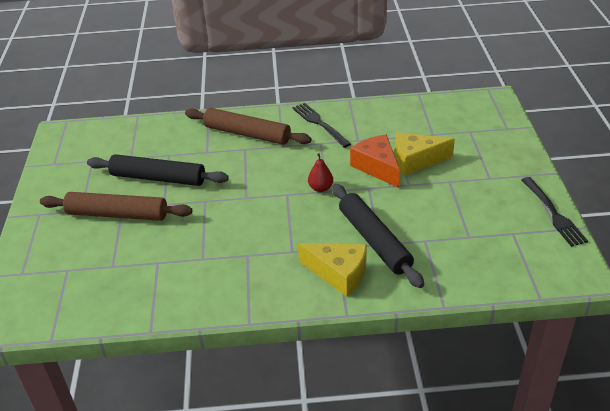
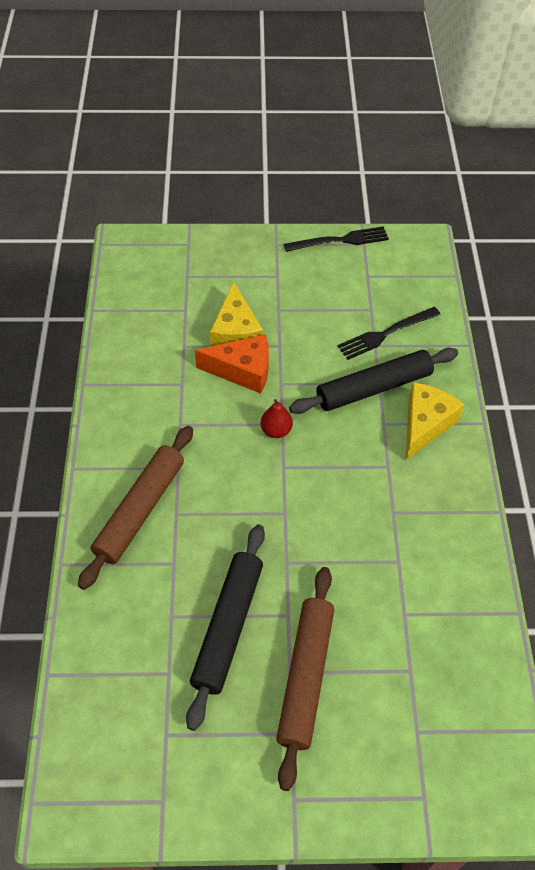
camera: 90 degrees left, 15 degrees up
(319, 123) = (134, 422): black fork -> black fork (385, 334)
(377, 167) = (242, 371): orange cheese -> orange cheese turned 150 degrees counterclockwise

